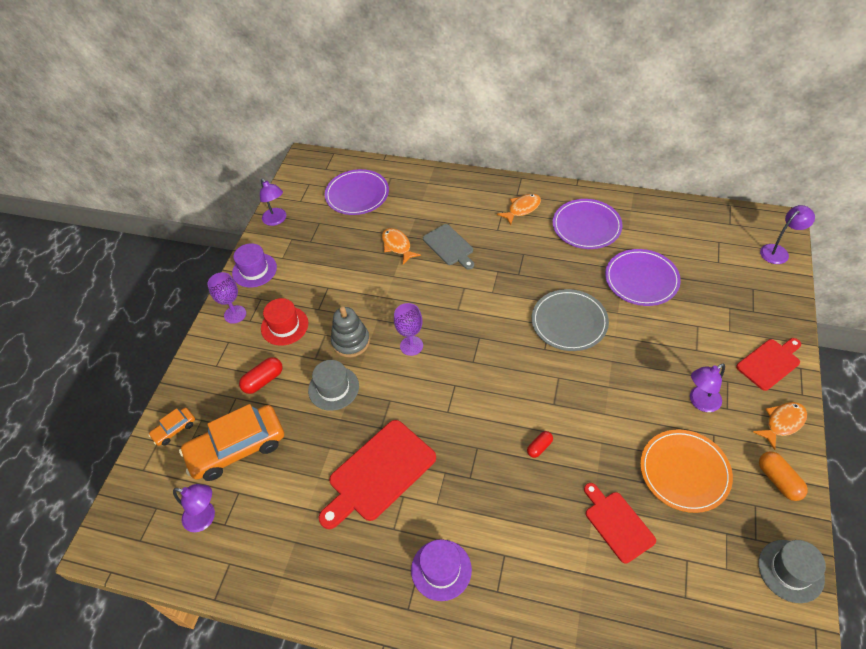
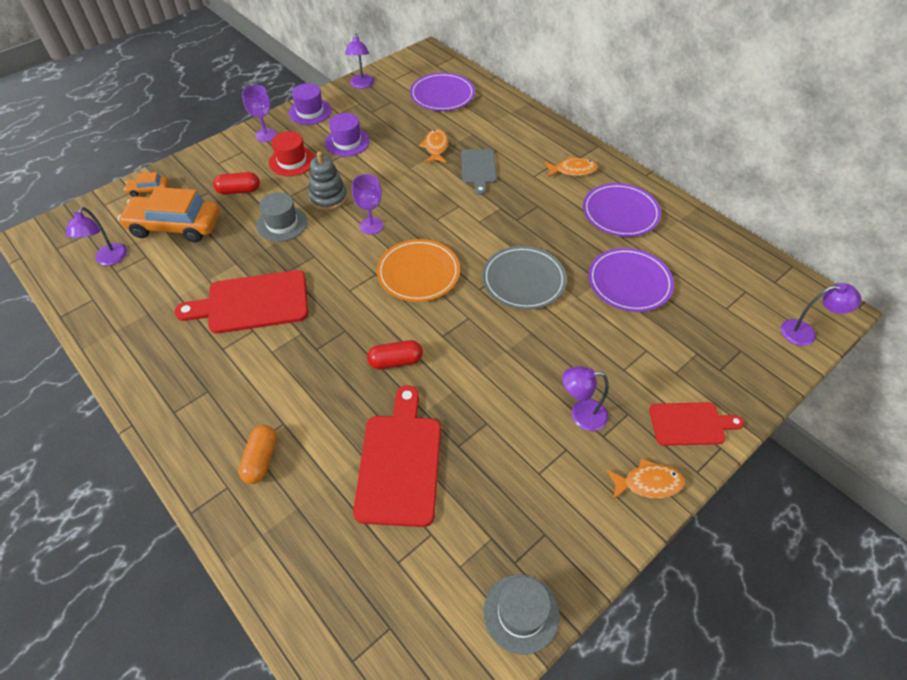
camera: 30 degrees right, 0 degrees up
(205, 518) = (109, 259): purple lamp -> purple lamp turned 45 degrees clockwise
(441, 569) = (225, 401): purple hat -> purple hat (347, 142)
(539, 447) = (395, 361): red capsule -> red capsule, size x1.58
(617, 523) = (400, 462): red cutting board -> red cutting board, size x1.62
(684, 472) = (504, 462): orange plate -> orange plate (418, 273)
(778, 480) = (591, 529): orange capsule -> orange capsule (261, 459)

